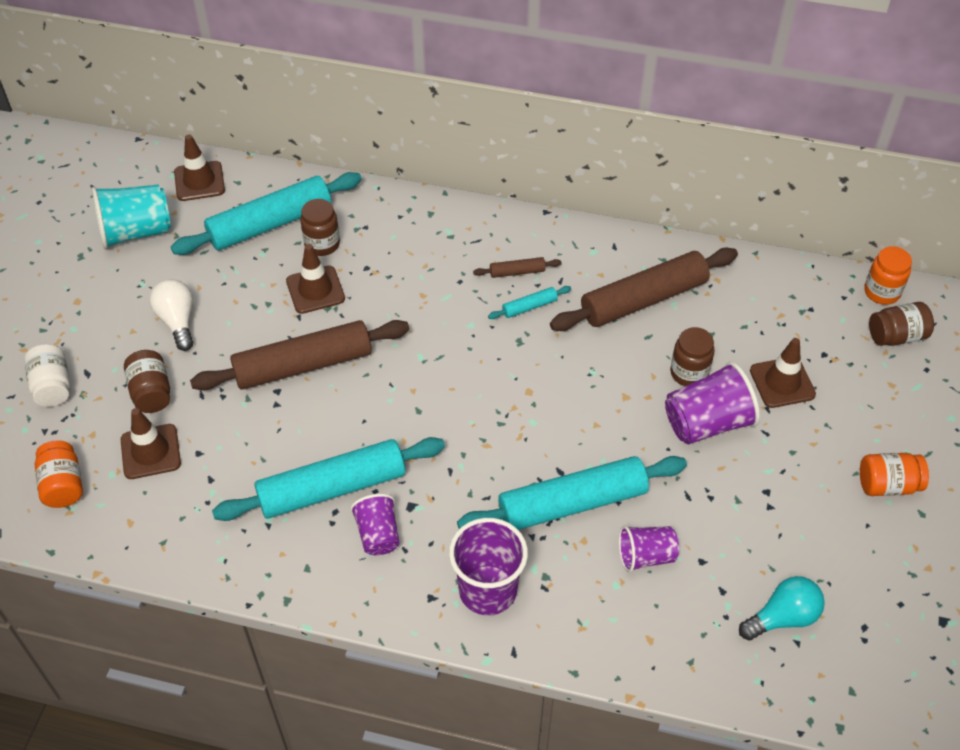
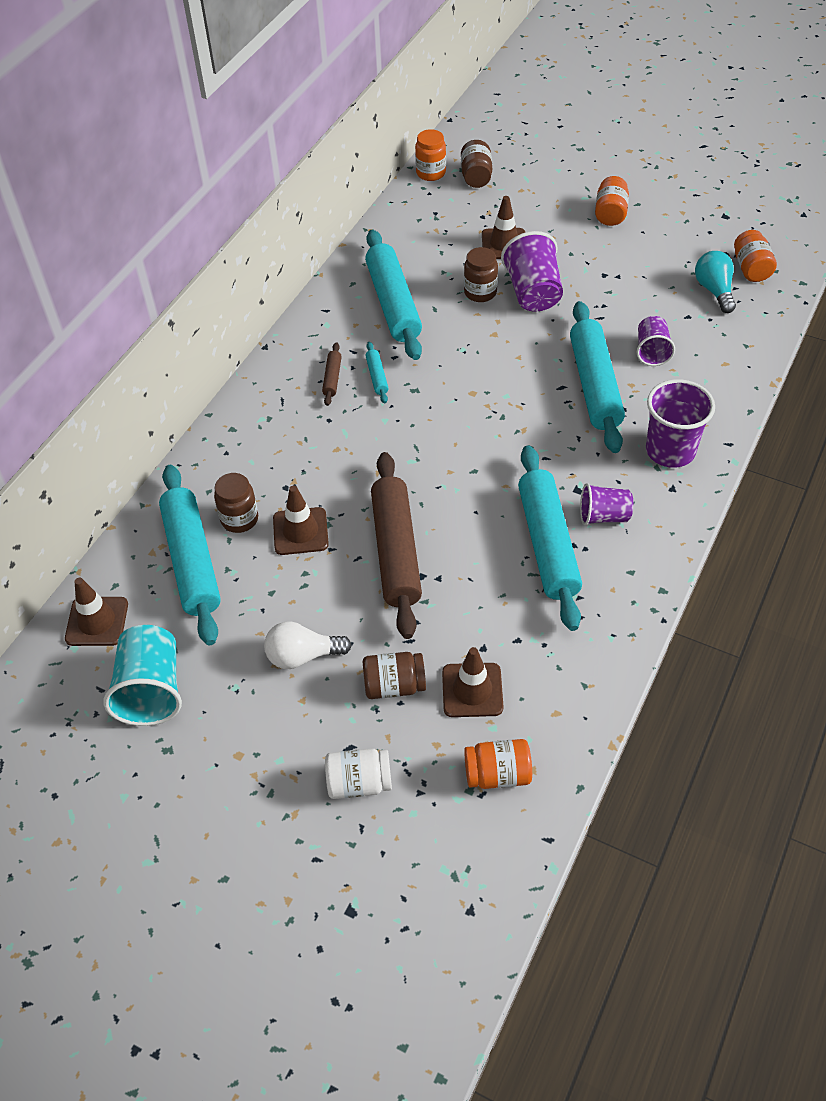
camera: 75 degrees left, 0 degrees up
(644, 300) = (393, 303): brown rolling pin -> turquoise rolling pin
(843, 660) = (751, 269): none -> orange jar

